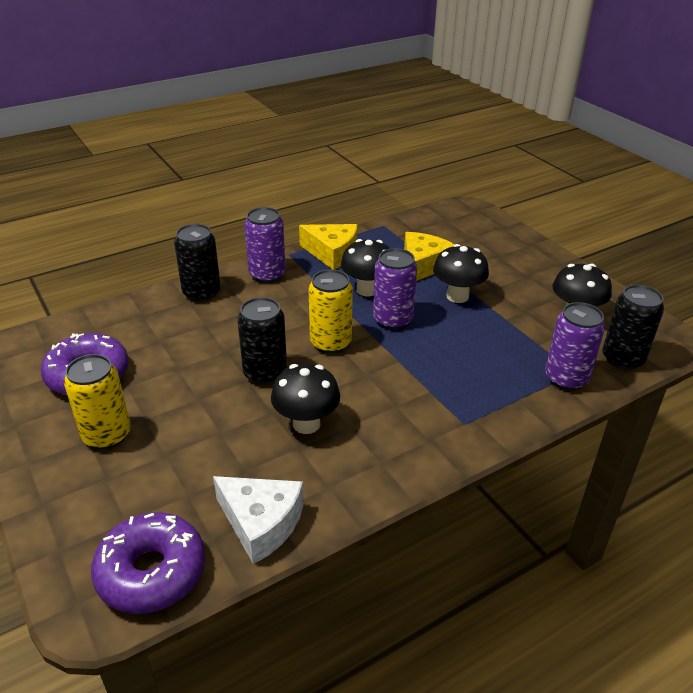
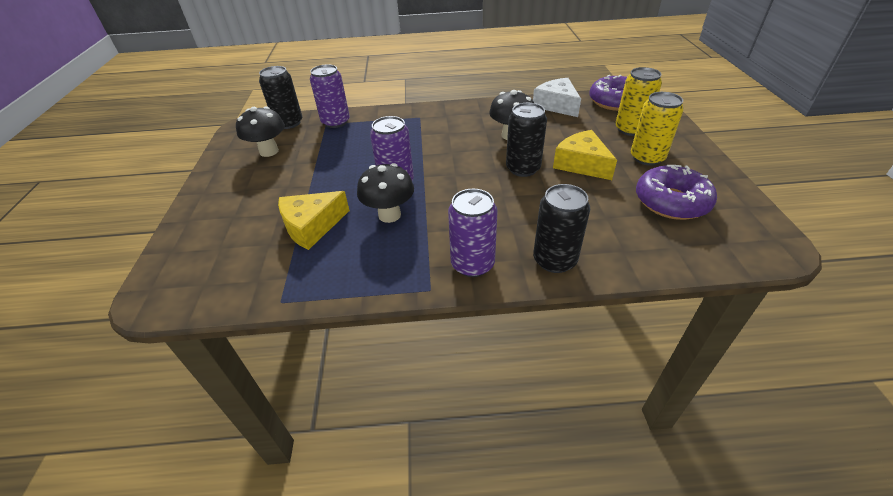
camera: 150 degrees left, 5 degrees up
(330, 343) = (460, 177): yellow can -> yellow can (630, 129)
(332, 253) = (381, 273): yellow cheese -> yellow cheese (581, 164)
(457, 296) = (324, 187): black mushroom -> none

